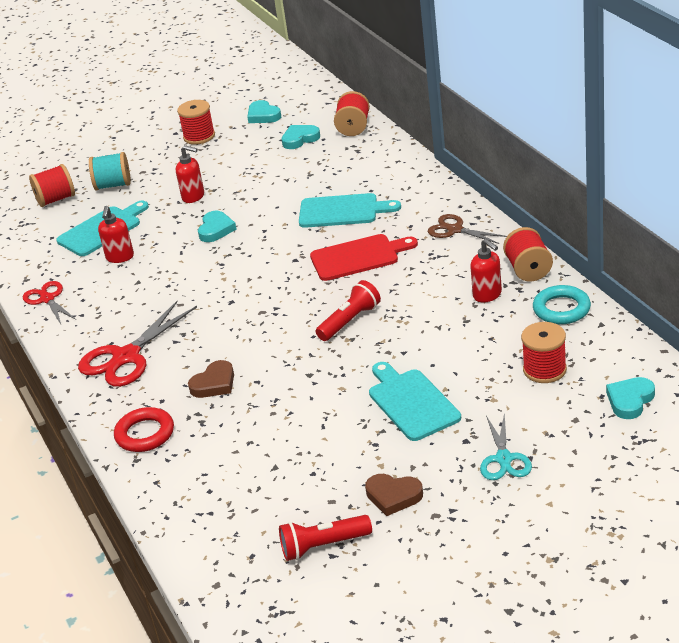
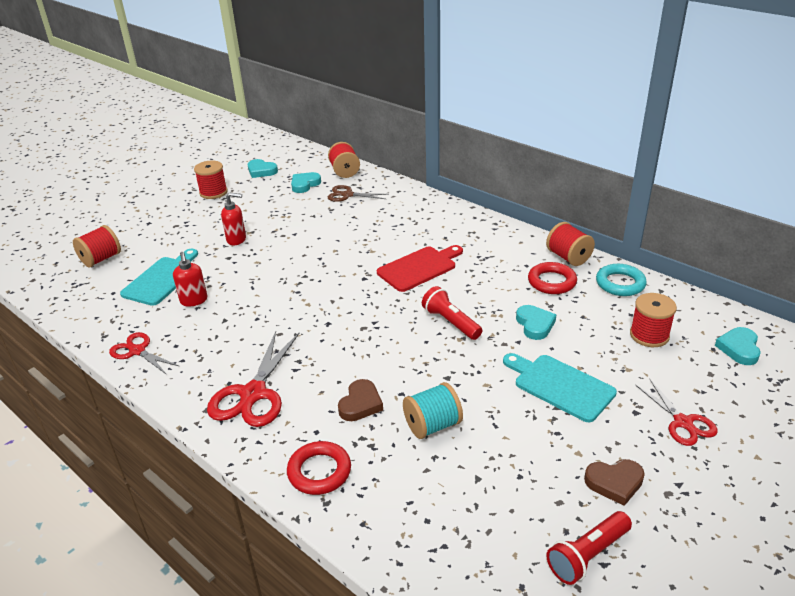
camera: 25 degrees left, 0 degrees up
(113, 185) = (153, 240): turquoise spool -> turquoise spool (432, 425)
(216, 229) = (274, 263): turquoise heart -> turquoise heart (535, 324)
(342, 211) = (379, 233): turquoise cutting board -> none
(350, 321) = (450, 322): red flashlight -> red flashlight turned 60 degrees counterclockwise
(455, 230) = (485, 235): brown scissors -> brown scissors (347, 195)
(487, 295) = (551, 282): red soap dispenser -> red ring
(504, 459) = (682, 422): turquoise scissors -> red scissors

